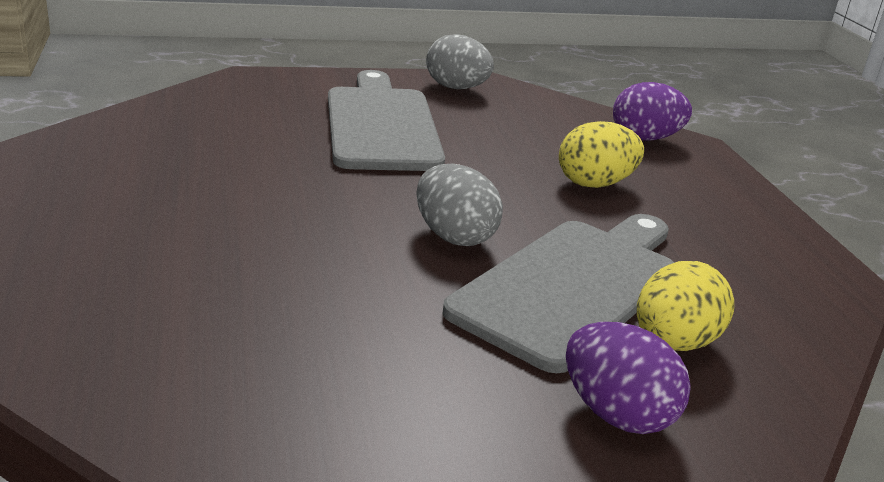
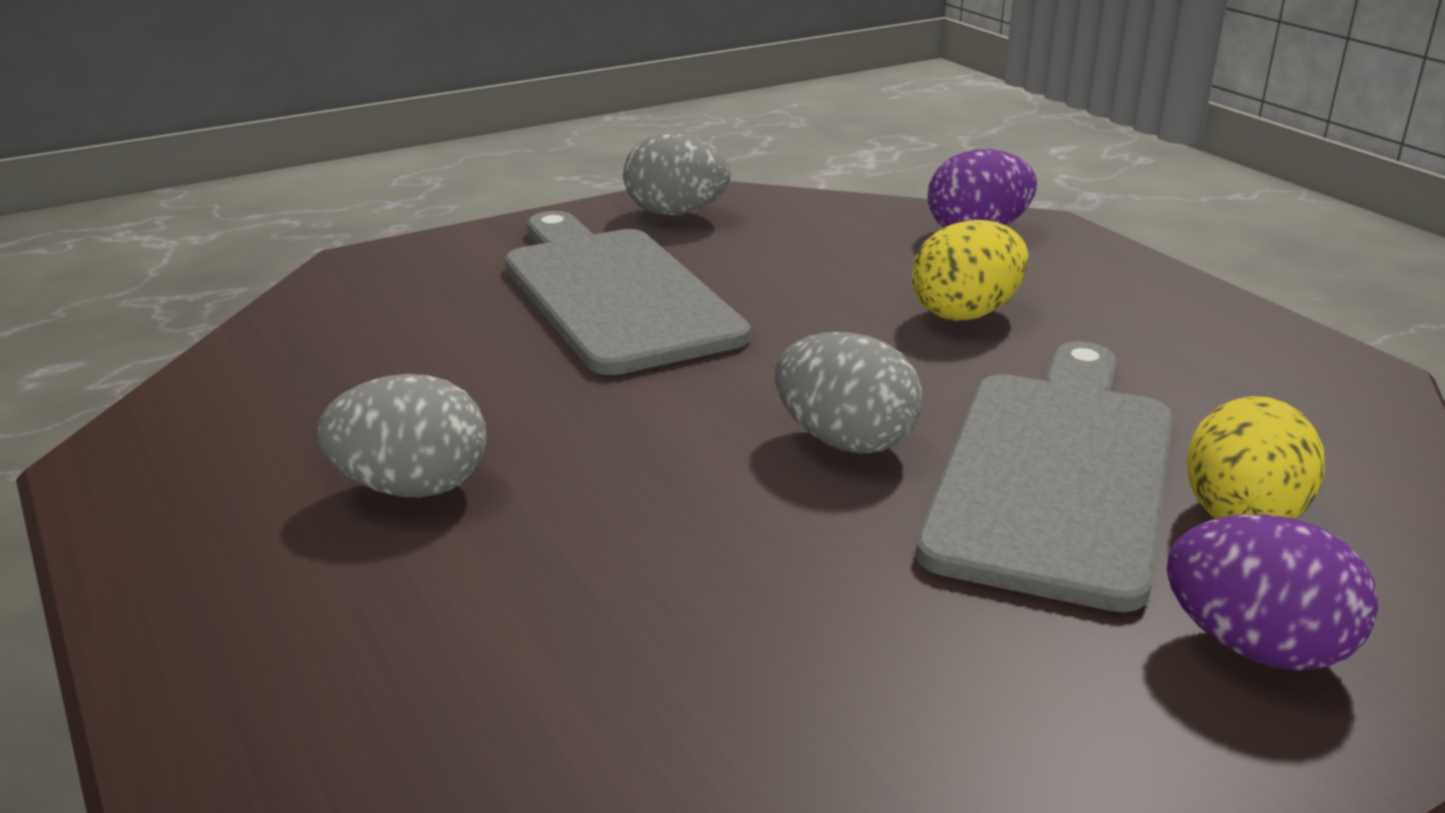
camera: 15 degrees left, 0 degrees up
(184, 200) = (412, 488): none -> grey egg

